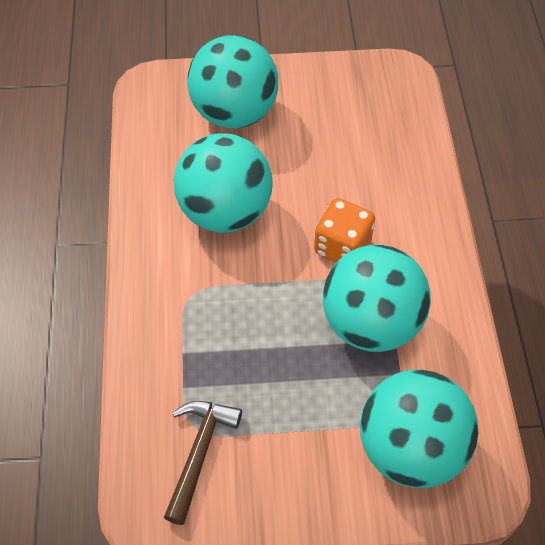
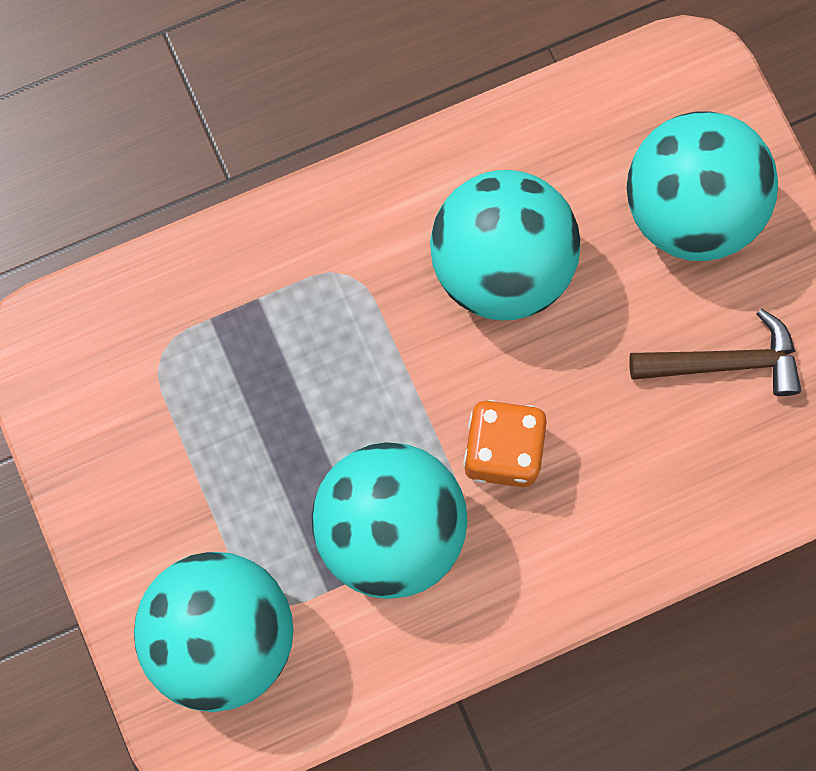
camera: 70 degrees right, 20 degrees up
(199, 453) = (129, 374): brown hammer -> brown hammer (724, 363)

